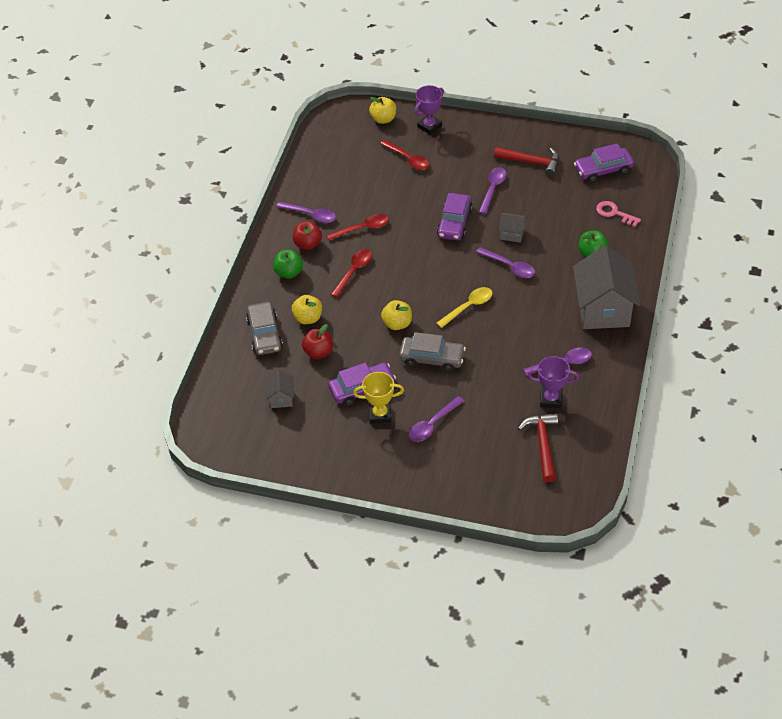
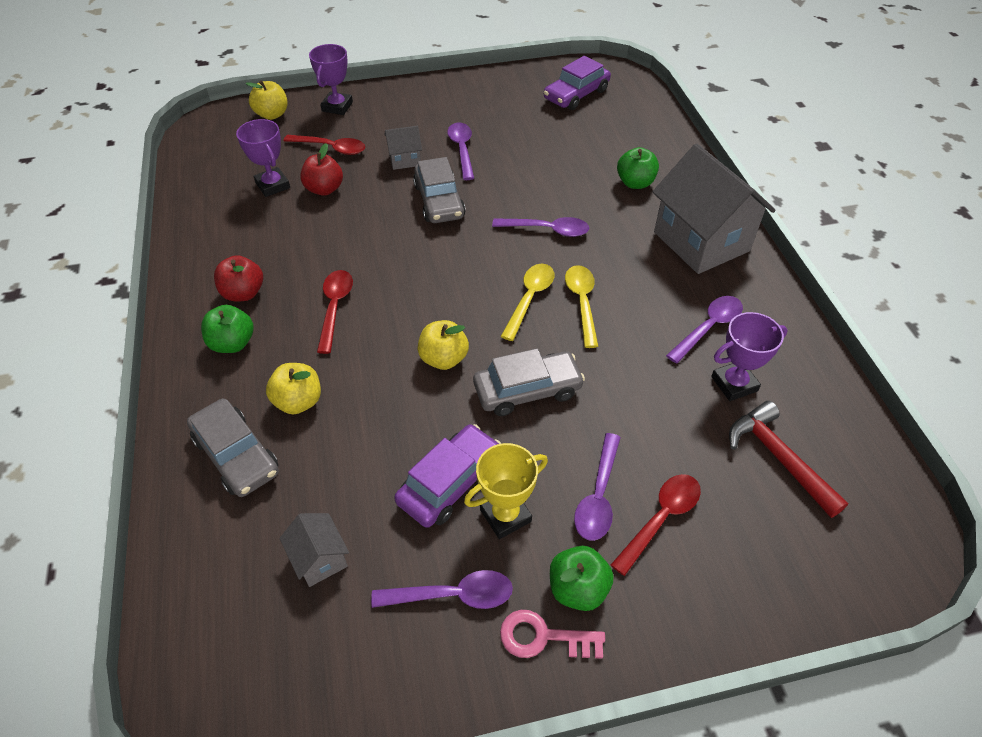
camera: 30 degrees left, 0 degrees up
(310, 215) = (228, 253): purple spoon -> purple spoon (452, 595)
(318, 352) = (344, 450): red apple -> red apple (324, 189)
(358, 176) = (273, 185): none -> purple trophy
(362, 228) = (315, 247): red spoon -> red spoon (660, 519)
(393, 459) = (578, 588): none -> green apple
(454, 222) = (439, 201): purple car -> grey car
(498, 321) = (582, 303): none -> yellow spoon
(512, 234) = (522, 191): grey house -> grey house (405, 160)
(531, 162) = (488, 110): red hammer -> none
(614, 213) = (625, 133): pink key -> pink key (543, 637)

